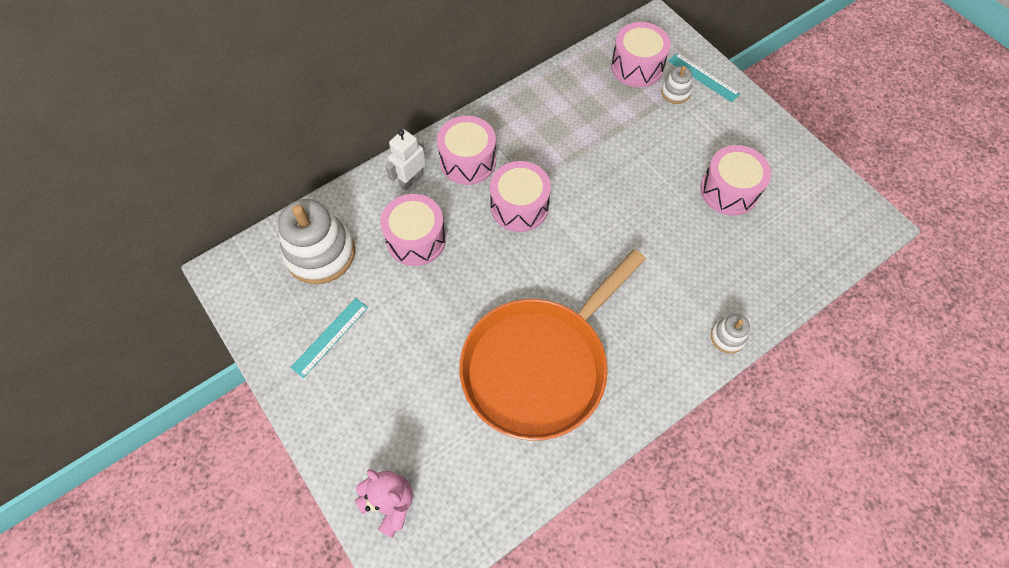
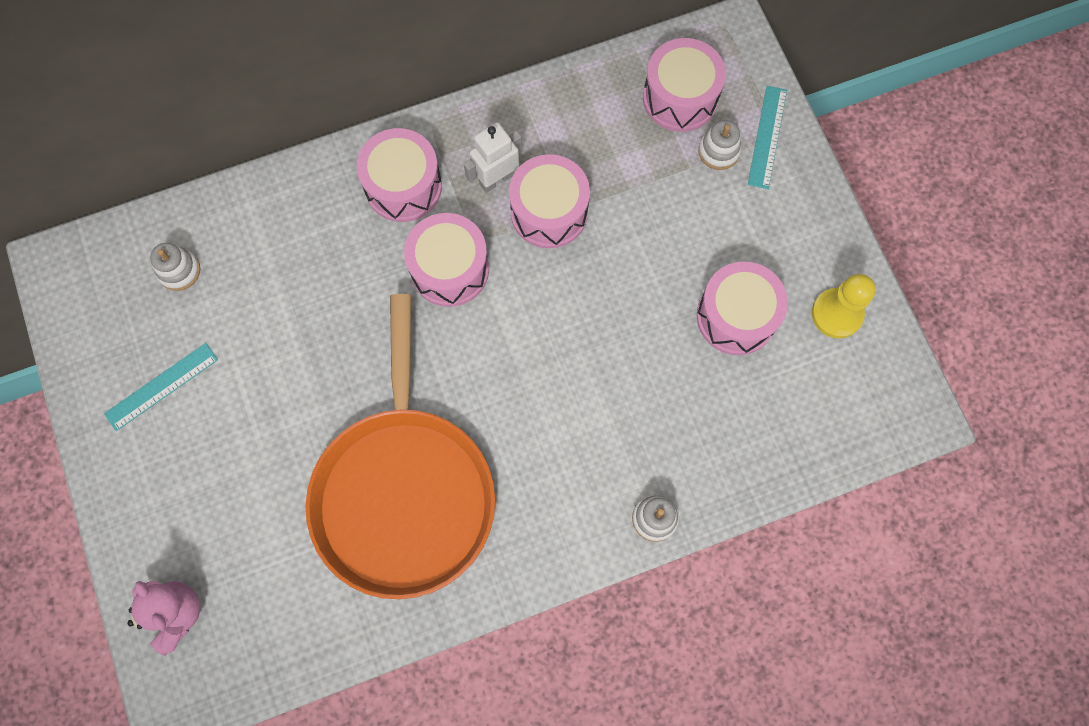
camera: 15 degrees right, 10 degrees up
(320, 253) = (179, 270): white stacking toy -> white stacking toy, size x0.47
(411, 180) = (321, 195): white robot -> white robot (496, 179)
(416, 239) = (303, 282): pink drum -> pink drum (549, 212)
(539, 366) = (404, 492): orange pan -> orange pan turned 60 degrees counterclockwise
(703, 77) = (767, 137): turquoise ruler -> turquoise ruler turned 45 degrees clockwise
(795, 173) = (837, 314): none -> yellow pawn

